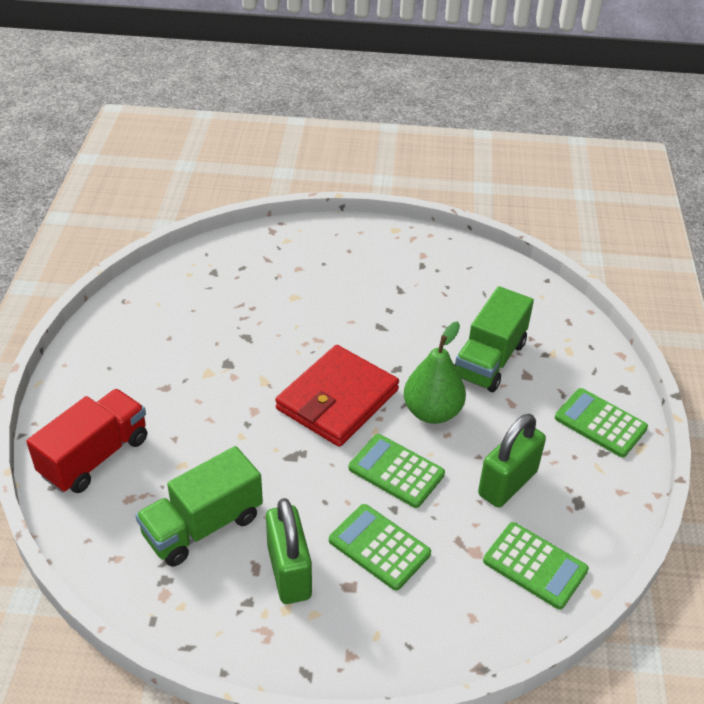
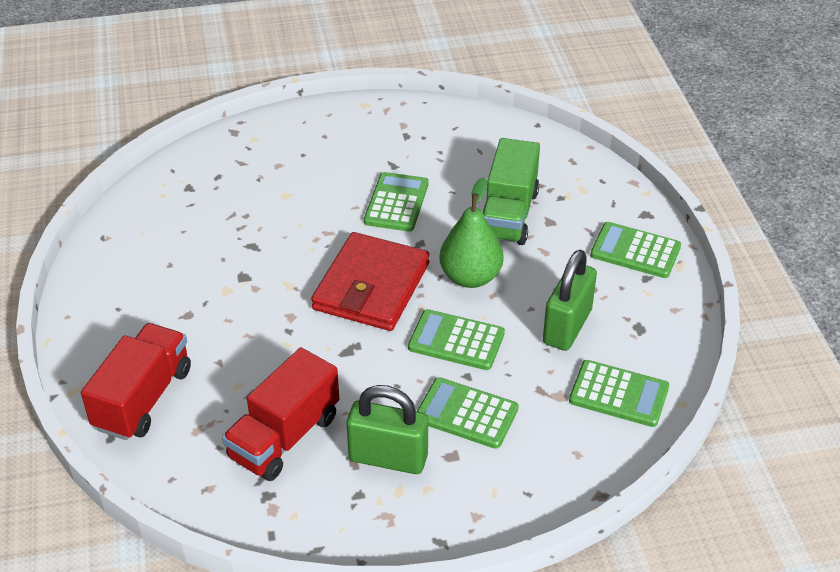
camera: 15 degrees left, 0 degrees up
(203, 526) = (284, 437): green truck -> red truck
(289, 572) = (388, 458): green padlock -> green padlock turned 45 degrees counterclockwise
(390, 326) = (396, 203): none -> green calculator

